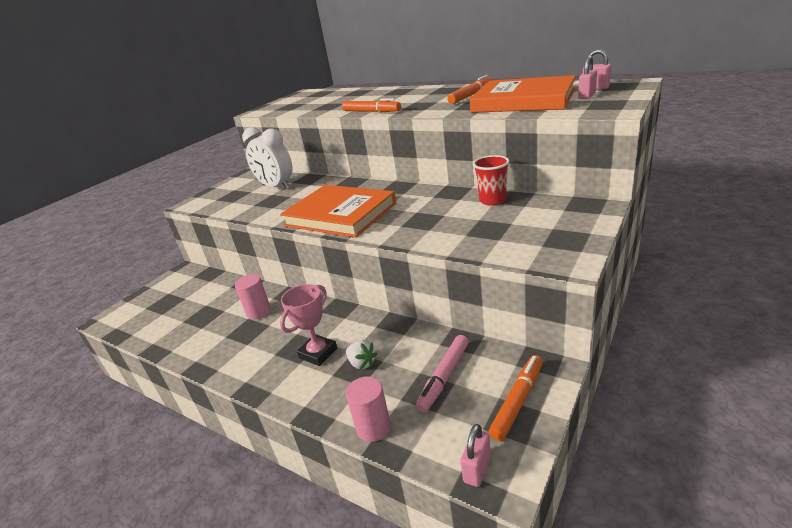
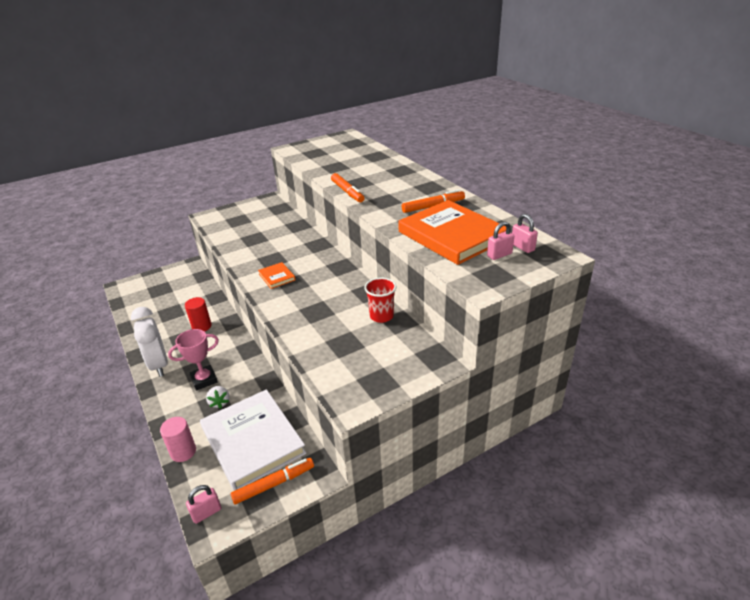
camera: 25 degrees right, 5 degrees up
(259, 312) = (201, 326): pink cylinder -> red cylinder
(276, 187) = (270, 224): white clock -> white clock (159, 365)
(340, 214) = (277, 277): orange book -> orange book, size x0.43
(444, 377) = (253, 441): pink marker -> white book

